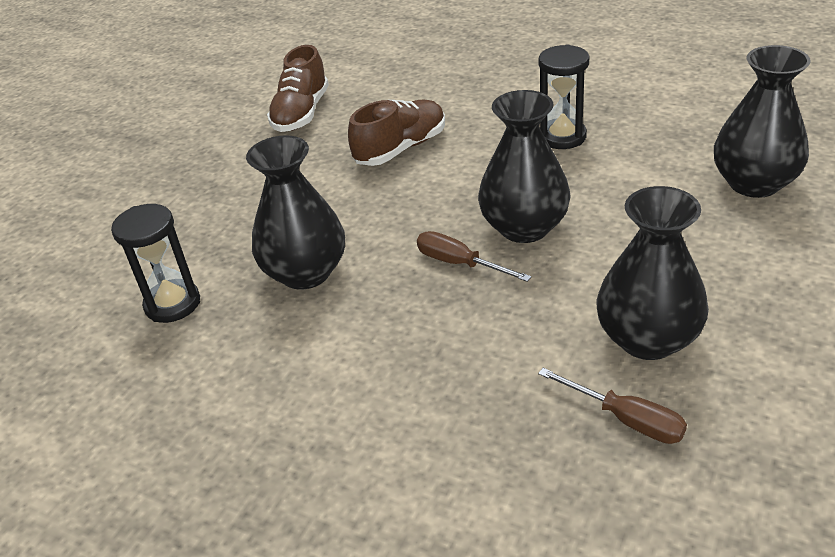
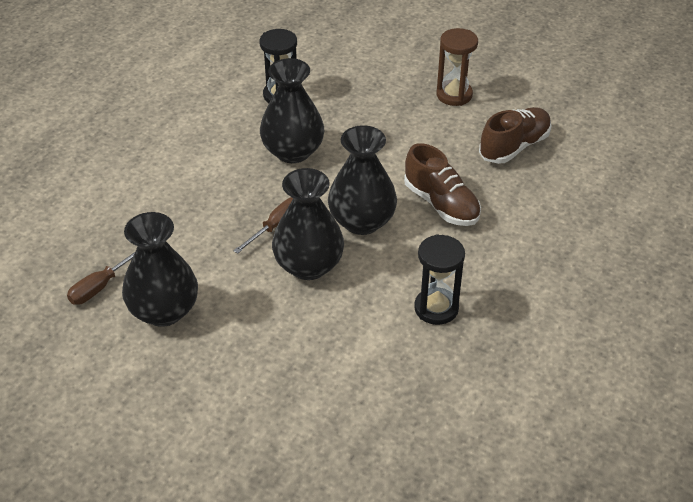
camera: 90 degrees right, 5 degrees up
(200, 158) = (454, 95): none -> brown hourglass
(301, 113) = (514, 147): brown shoe -> brown shoe turned 120 degrees clockwise
(754, 183) = (326, 425): black vase -> black vase (362, 221)

